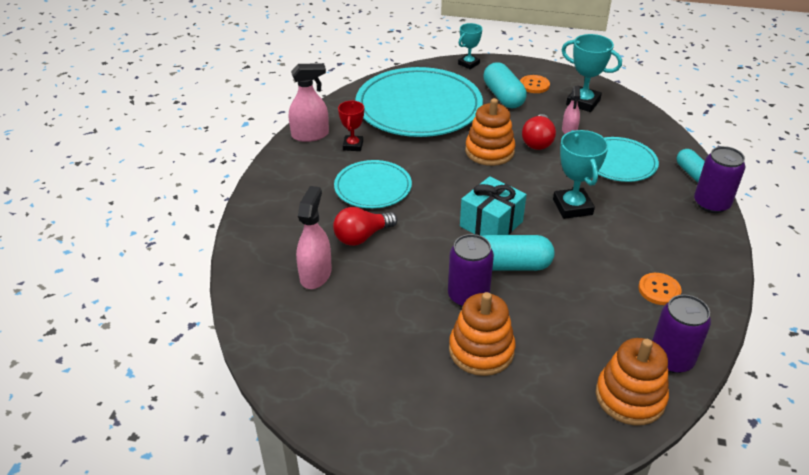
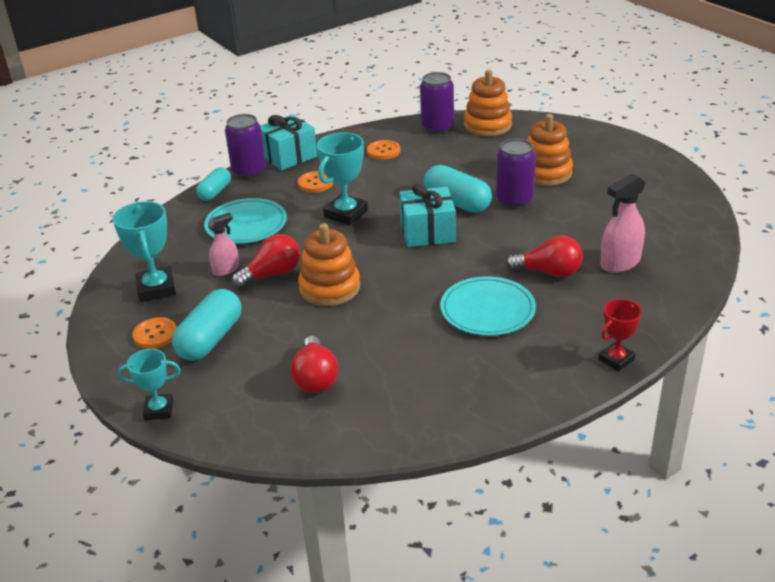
camera: 135 degrees left, 5 degrees down
(310, 135) = (486, 409): pink spray bottle -> none
(353, 145) = (452, 367): red trophy -> red trophy (616, 359)
(418, 107) = (315, 378): turquoise plate -> red light bulb
(644, 221) = (315, 183): none -> orange button
(717, 236) = (288, 156): none -> turquoise gift

